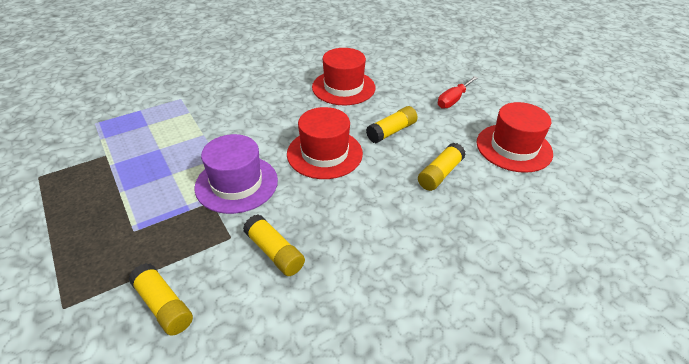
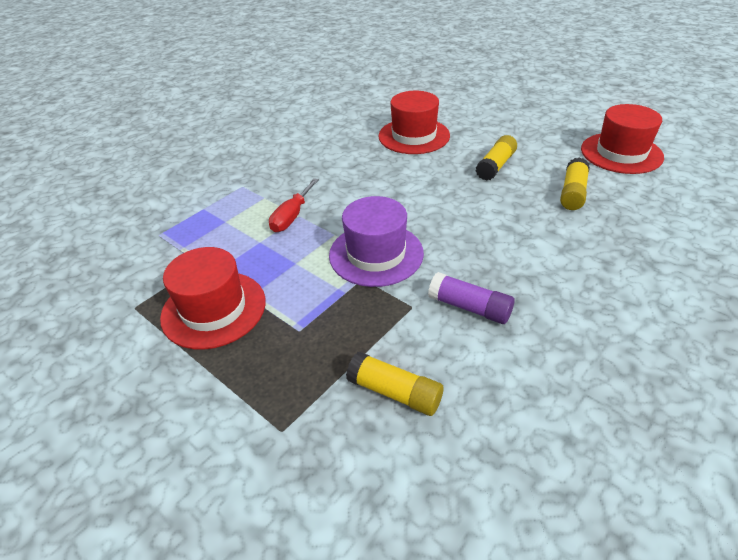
camera: 15 degrees left, 0 degrees up
(274, 252) = (470, 307): yellow glue stick -> purple glue stick
(324, 153) = (445, 202): red hat -> red hat (214, 309)
(453, 100) = (532, 124): red screwdriver -> red screwdriver (292, 216)

